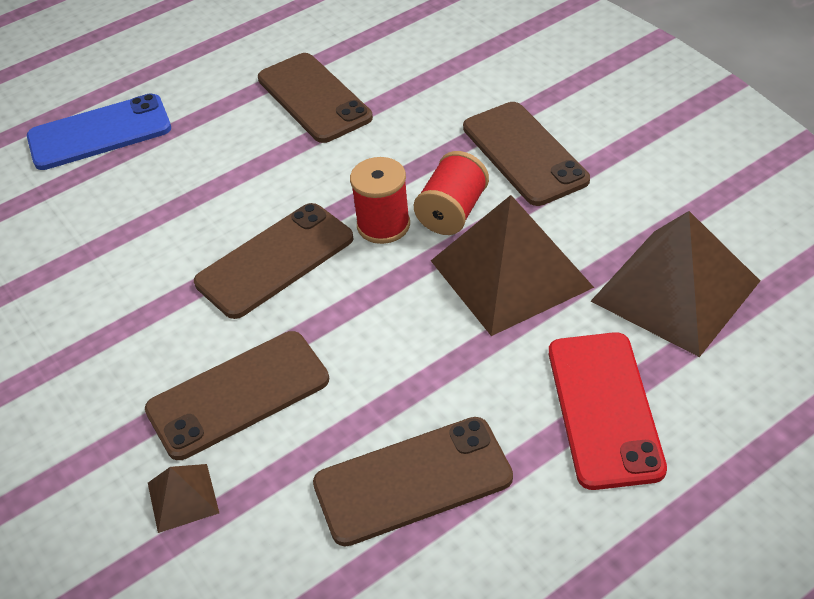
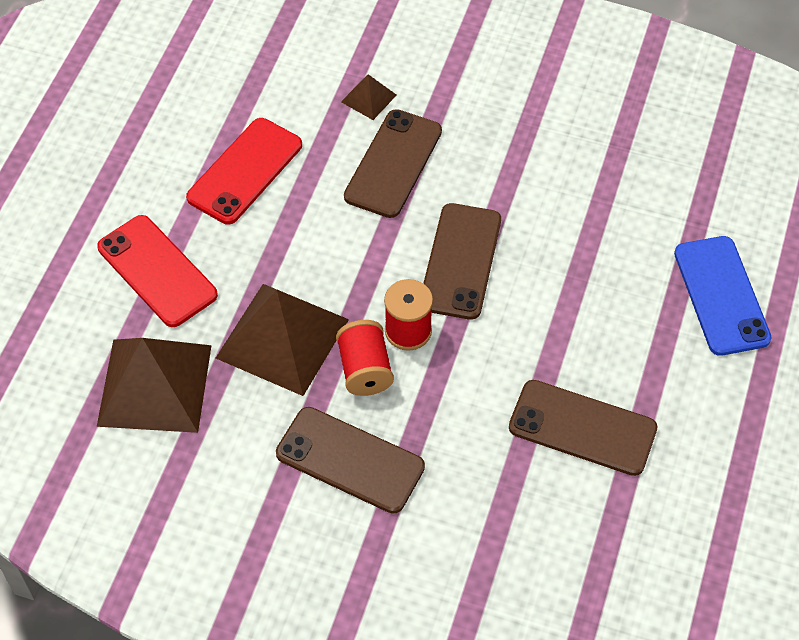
camera: 140 degrees right, 10 degrees up
(99, 133) = (721, 296): blue phone -> blue phone turned 45 degrees counterclockwise
(413, 481) = (245, 171): brown phone -> red phone

